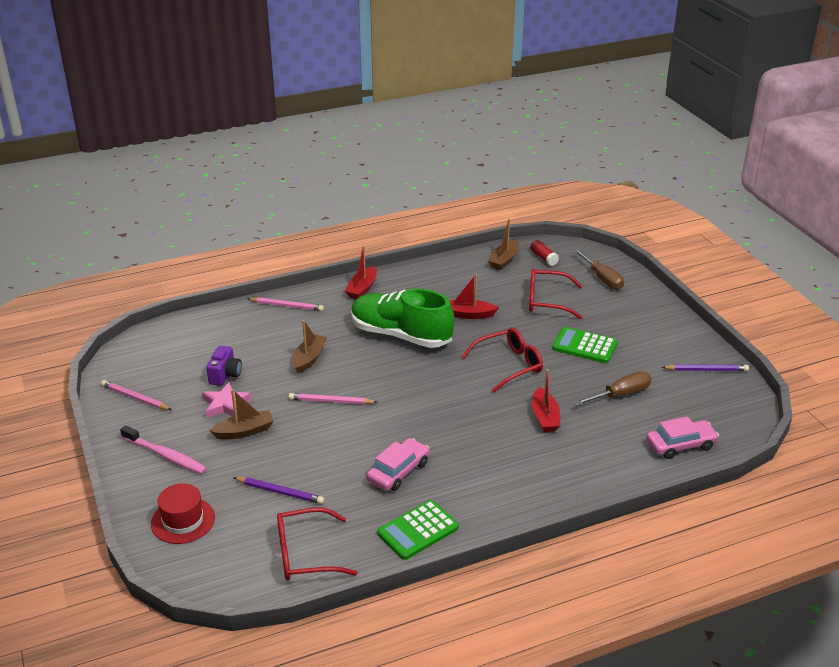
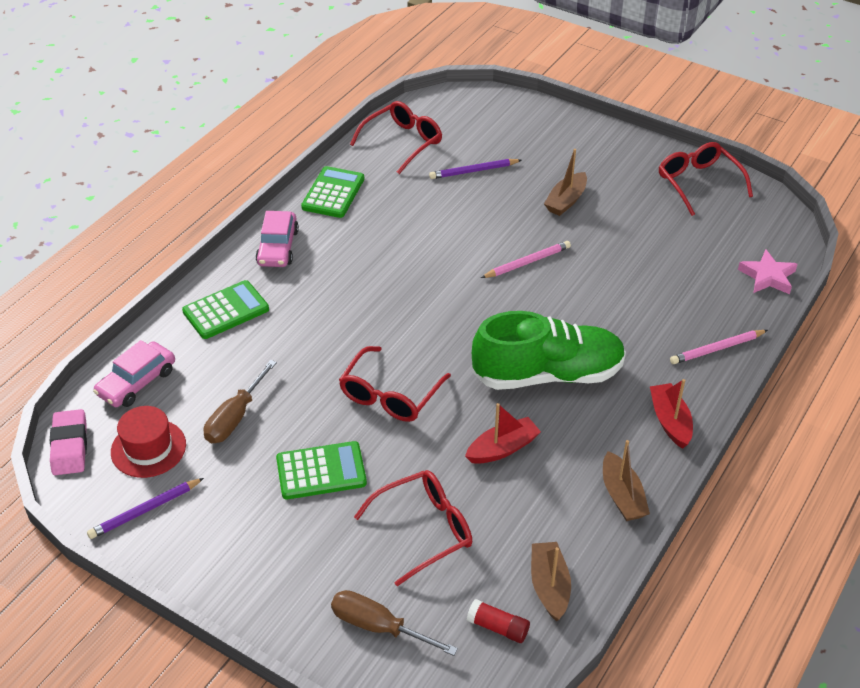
camera: 145 degrees right, 10 degrees up
(135, 398) = (699, 183): pink pencil -> red glasses
(165, 455) = (600, 155): pink toothbrush -> none
(183, 520) = (519, 123): red hat -> red hat (148, 448)
(225, 375) = (658, 240): purple camera -> none
(225, 404) = (616, 214): pink star -> pink star (768, 276)
(309, 358) = (605, 296): brown boat -> brown boat (622, 496)
(398, 471) = (395, 229): pink car -> pink car (277, 247)
(545, 417) = (301, 347): red boat -> none
(584, 467) = (226, 311): none -> green calculator
(746, 424) = (70, 446): none -> pink eraser

